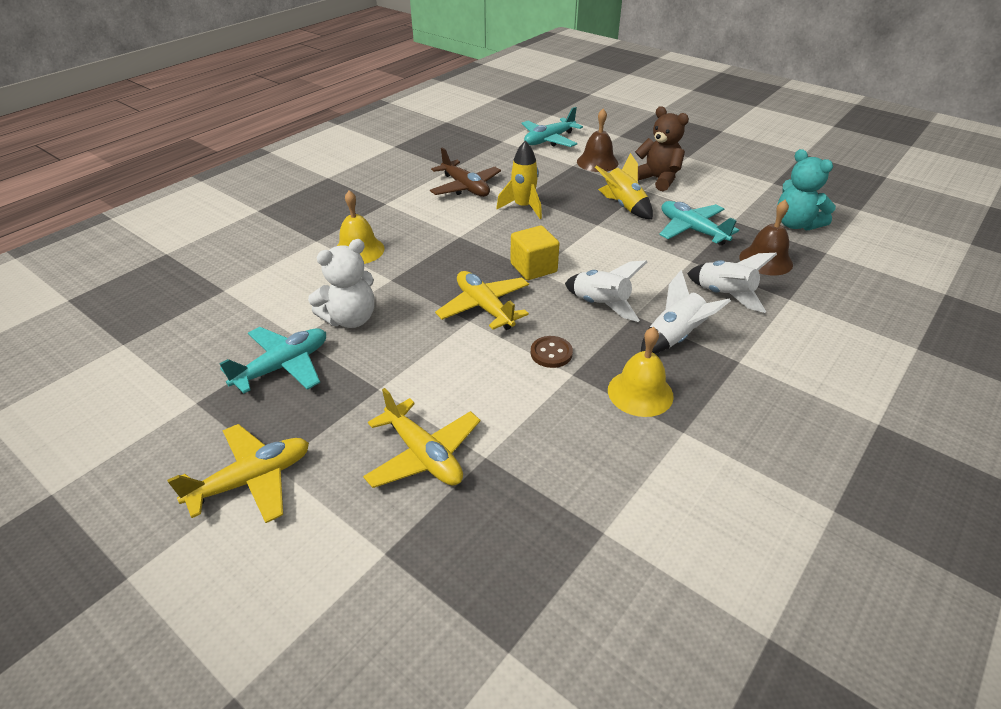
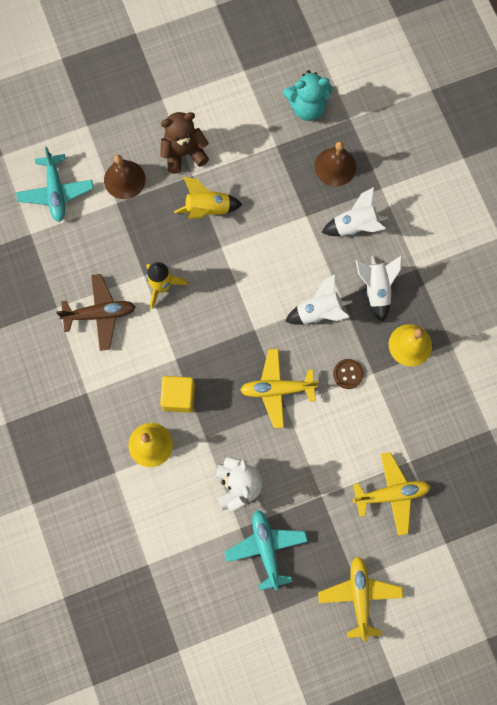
camera: 60 degrees left, 35 degrees up
(533, 268) = (250, 329): yellow cube -> yellow cube (179, 397)
(692, 230) = (270, 185): turquoise plane -> none

